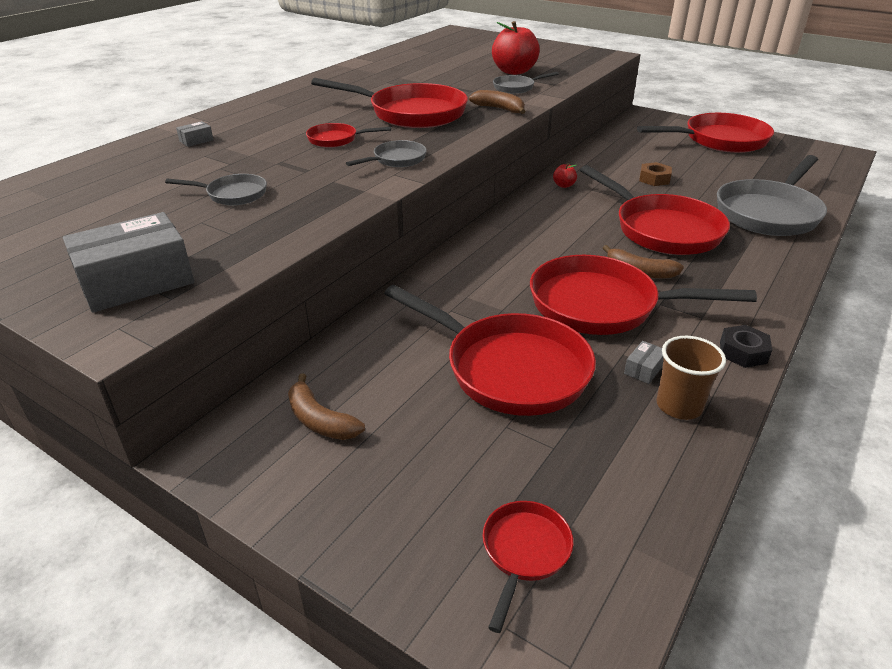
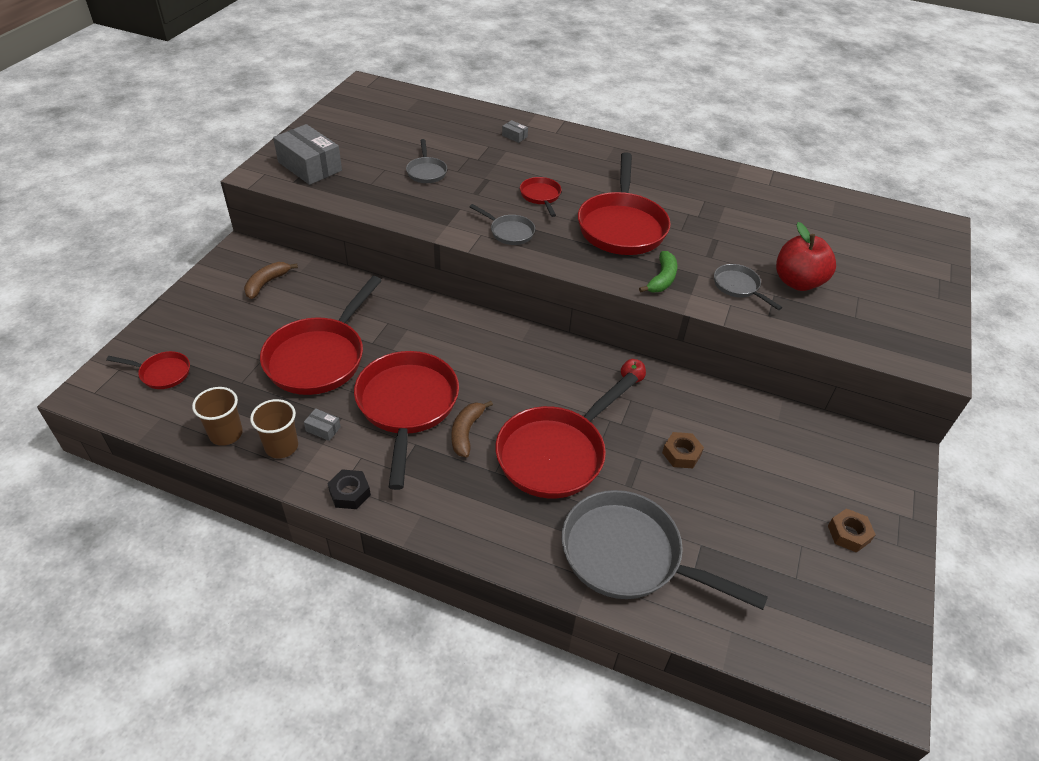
camera: 75 degrees right, 10 degrees up
(499, 109) = (662, 279): brown banana -> green banana
(662, 462) = (226, 434): none -> brown cup
(720, 140) = (848, 534): red pan -> brown nut

